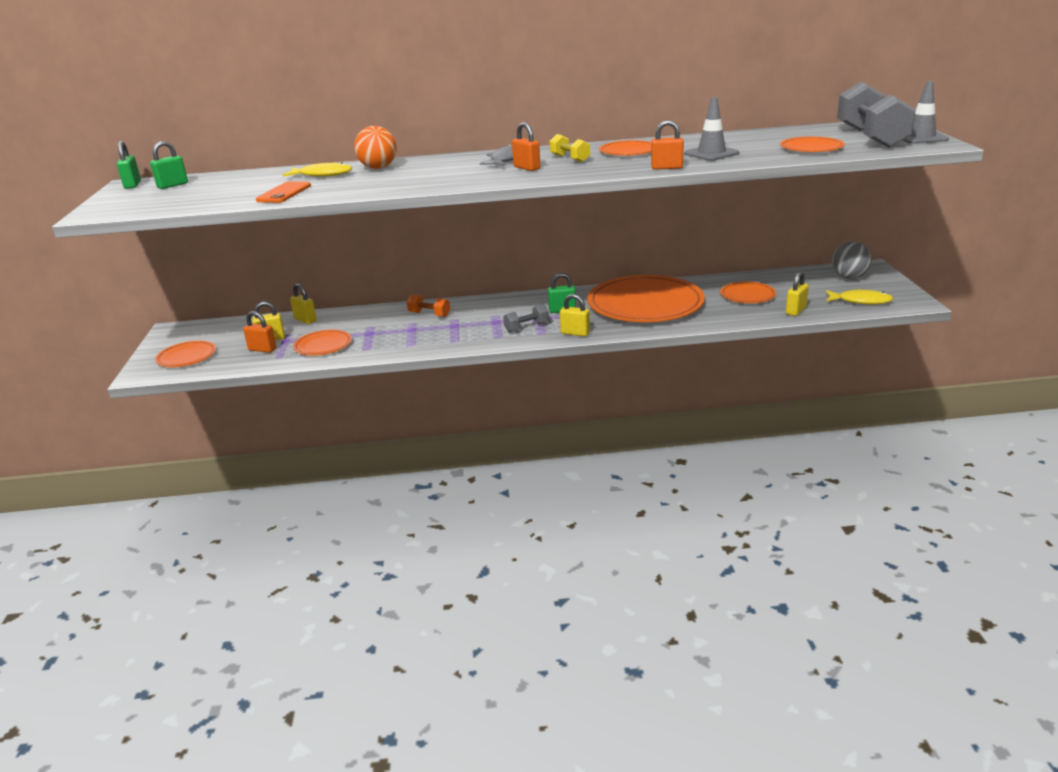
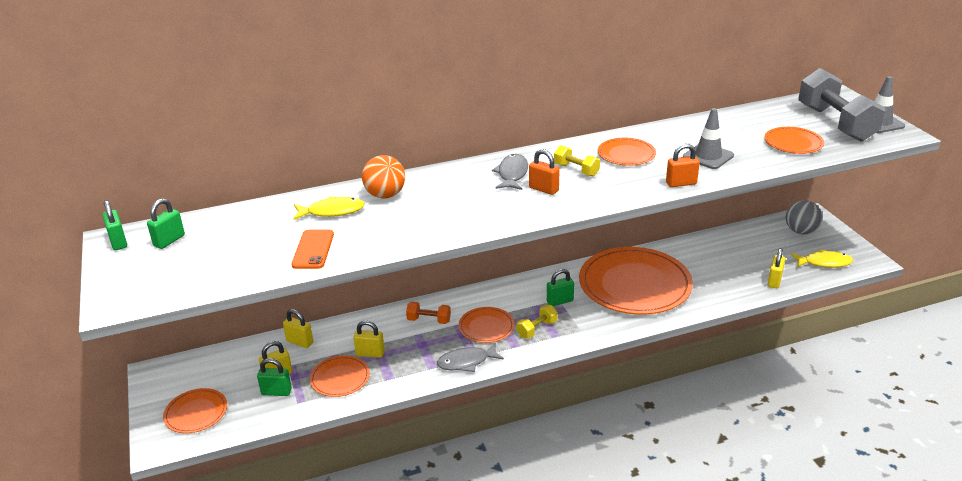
camera: 15 degrees left, 5 degrees up
(262, 349) = (276, 392): orange padlock -> green padlock
(444, 344) = (466, 362): none -> grey fish
(526, 327) = (537, 329): grey dumbbell -> yellow dumbbell
(575, 333) = (588, 333): yellow padlock -> yellow padlock (370, 353)
(747, 295) = (723, 263): orange plate -> orange plate (486, 327)

